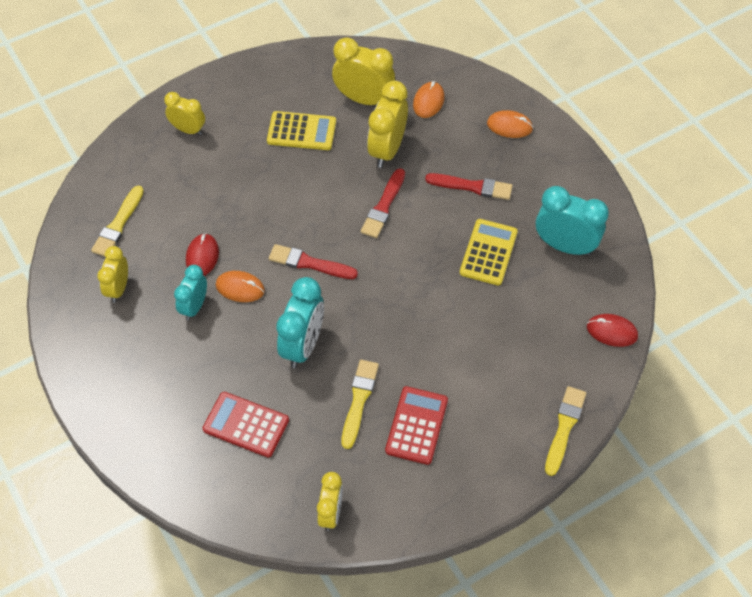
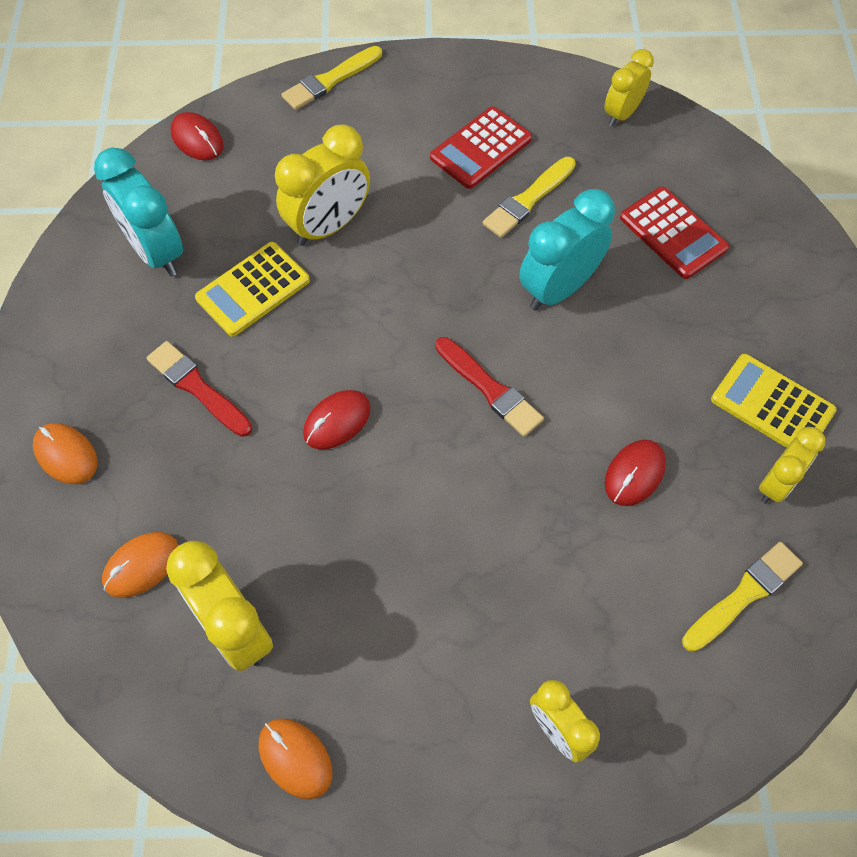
camera: 150 degrees left, 5 degrees up
(194, 307) = (676, 404): turquoise clock -> none
(240, 288) = (602, 400): orange mouse -> orange mouse (295, 758)
(301, 131) = (373, 618): yellow calculator -> yellow calculator (772, 405)
(383, 206) = (337, 421): red brush -> red mouse
(387, 150) = (267, 511): yellow clock -> yellow clock (329, 226)

